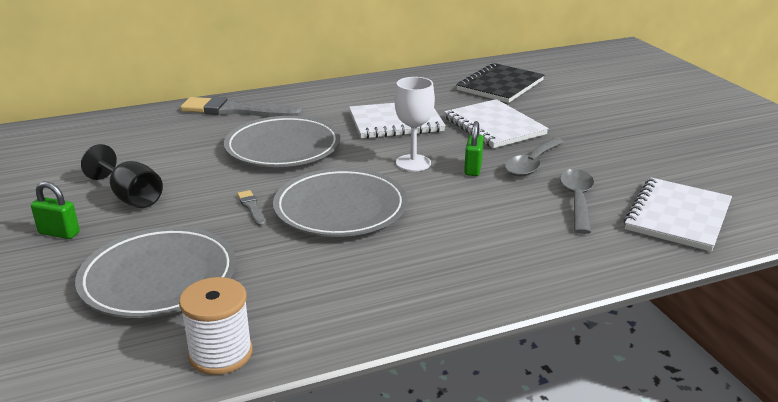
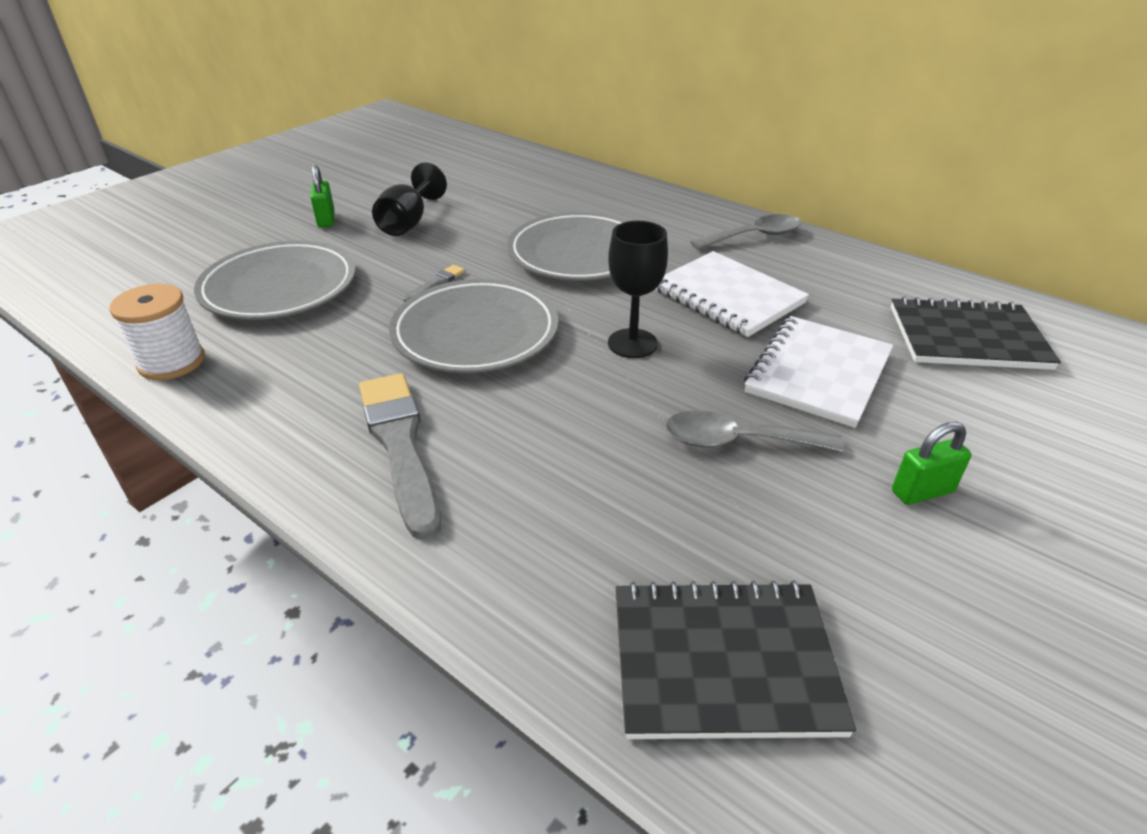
camera: 60 degrees right, 10 degrees up
(236, 110) = (632, 201): grey brush -> grey brush (400, 445)
(413, 163) = (632, 343): white goblet -> black goblet
(473, 168) = (666, 393): green padlock -> green padlock (922, 491)
(577, 200) = (669, 518): grey spoon -> grey spoon (754, 236)
(678, 216) = (723, 662): white notebook -> black notebook

